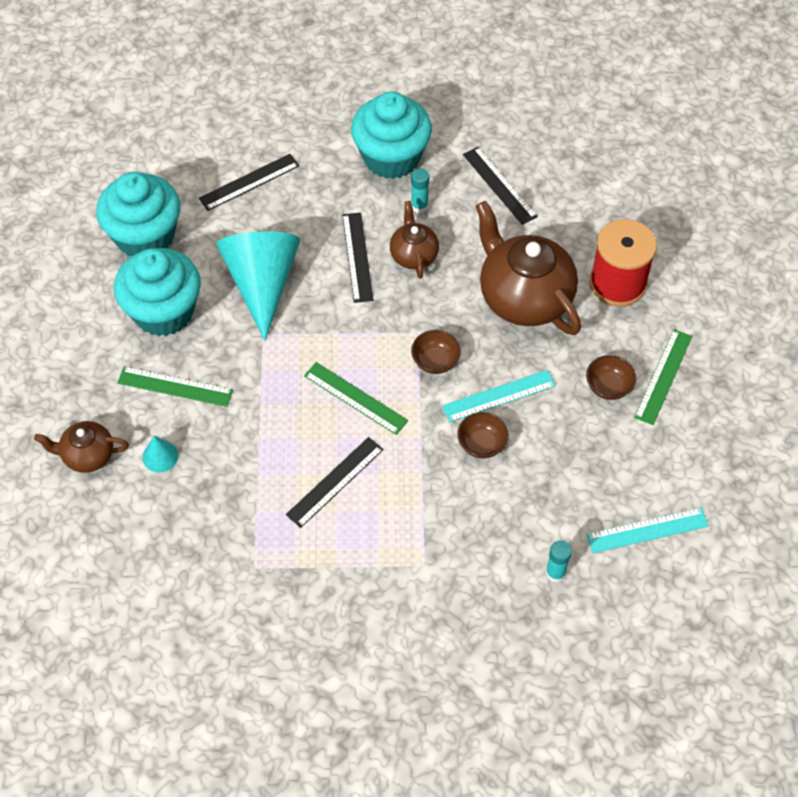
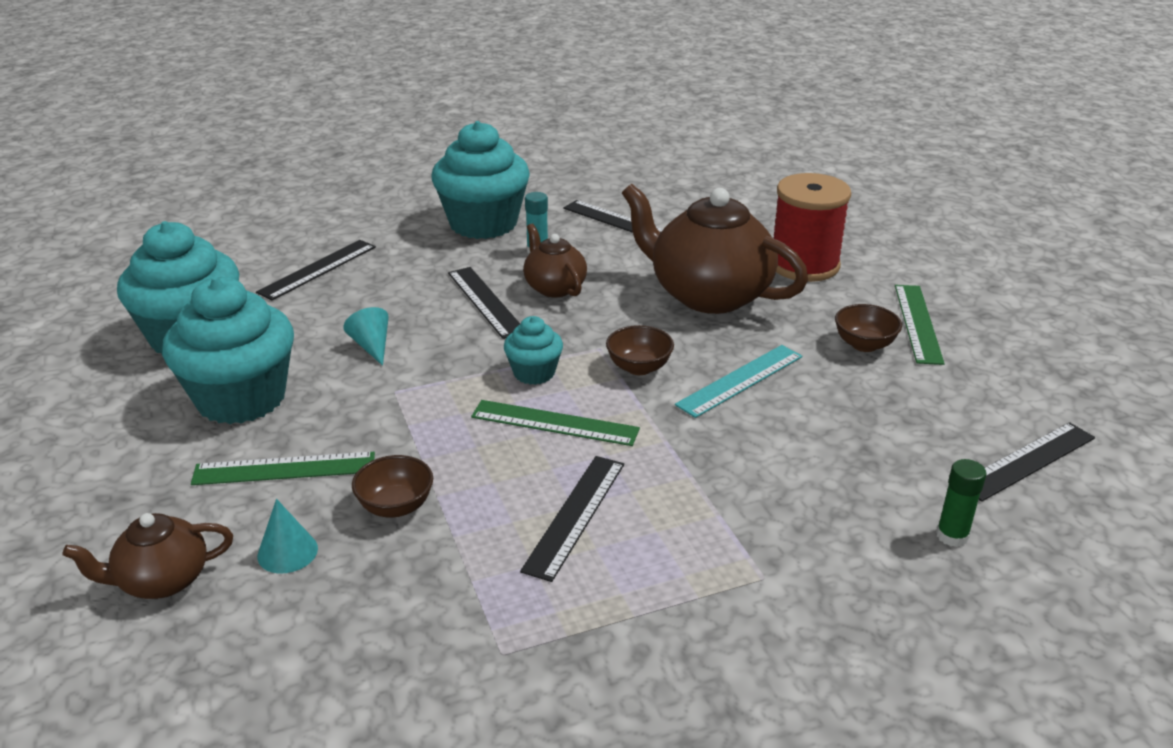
camera: 20 degrees left, 25 degrees down
(262, 283) = (371, 346): turquoise cone -> turquoise cone, size x0.40
(361, 345) = (534, 373): none -> turquoise cupcake
(481, 444) = (752, 429): brown bowl -> brown bowl (396, 506)
(555, 573) = (952, 536): turquoise glue stick -> green glue stick
(647, 530) = (1027, 461): turquoise ruler -> black ruler

